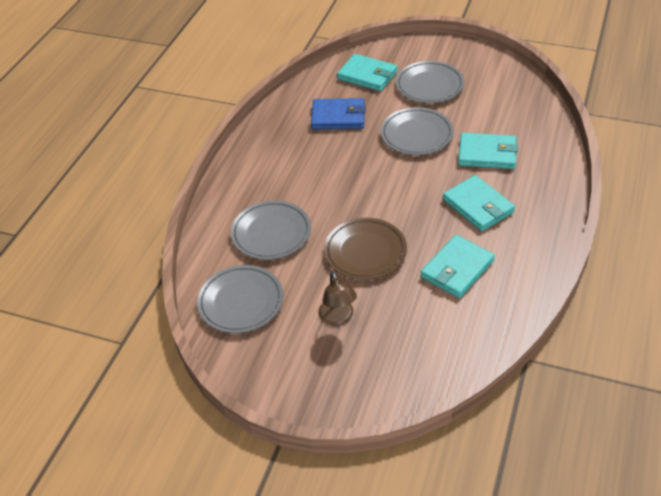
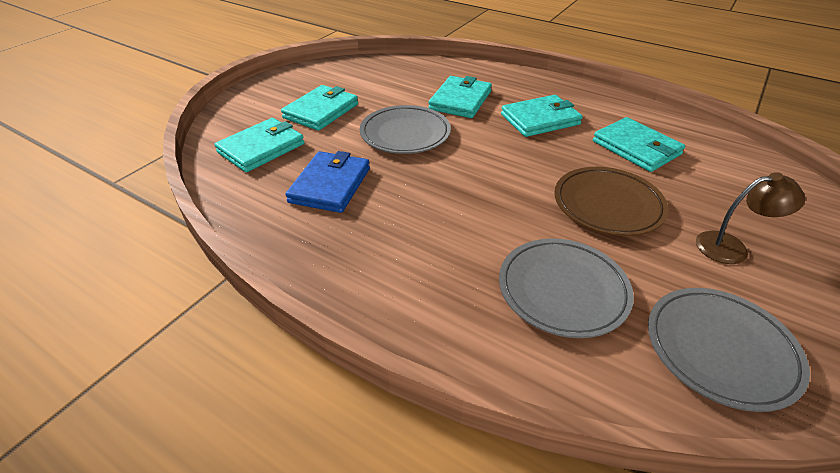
camera: 80 degrees left, 5 degrees down
(429, 85) = (321, 111): grey plate -> turquoise wallet

